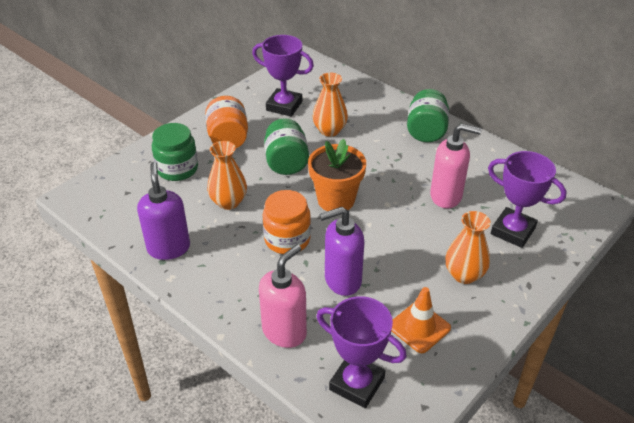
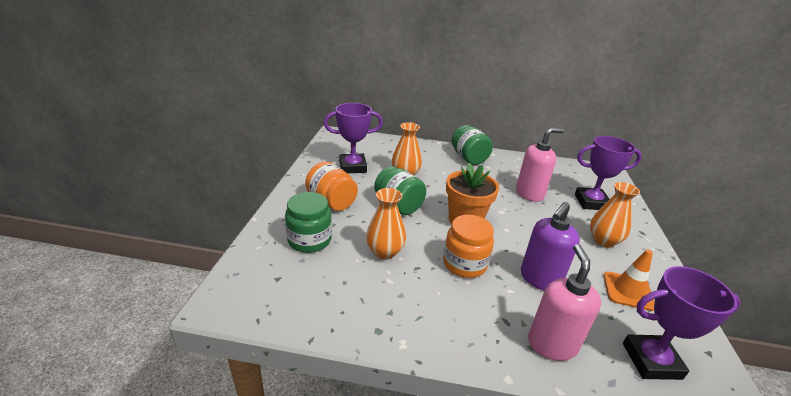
camera: 35 degrees left, 10 degrees down
(168, 248) = (372, 314): purple soap dispenser -> none

